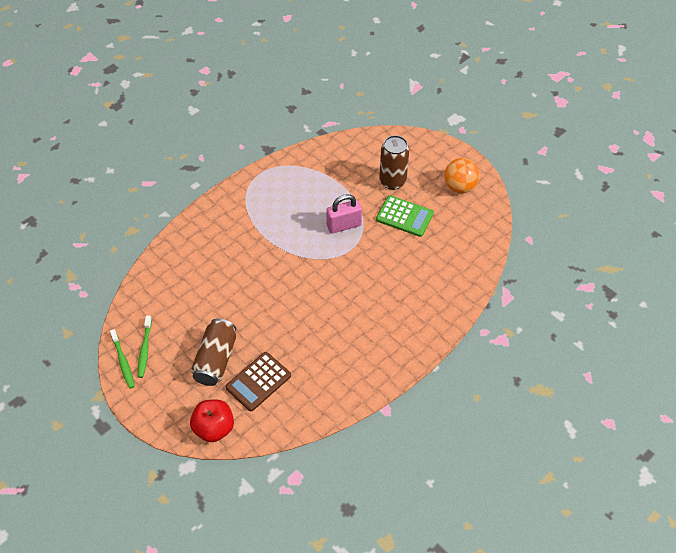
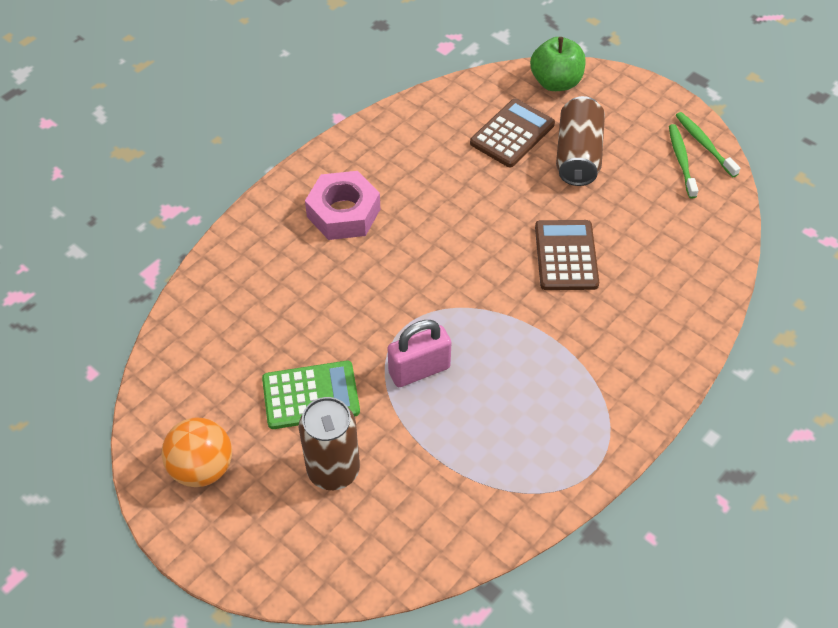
camera: 175 degrees right, 0 degrees up
(214, 428) = (556, 82): red apple -> green apple
(244, 286) = (566, 256): none -> brown calculator
(384, 326) = (343, 213): none -> pink nut
(404, 216) = (311, 395): green calculator -> green calculator turned 150 degrees clockwise

